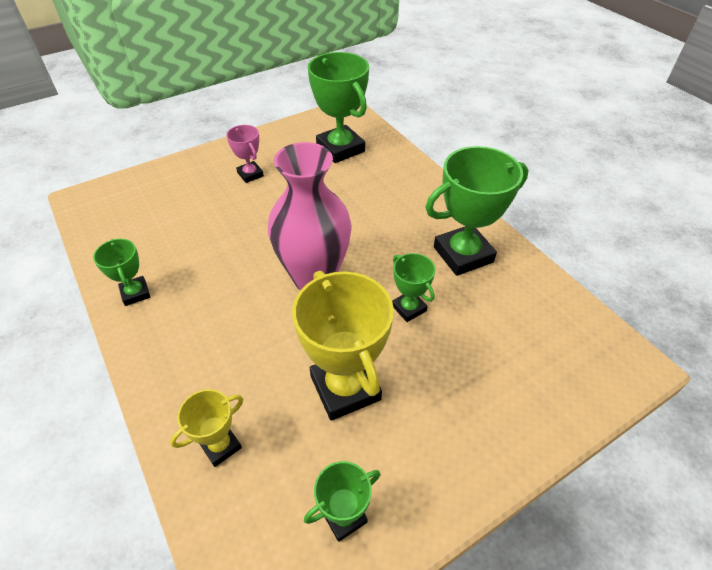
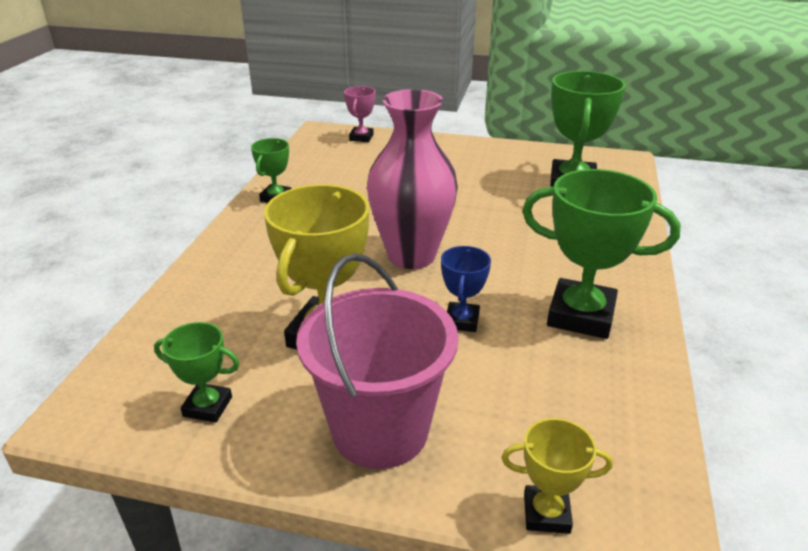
camera: 45 degrees right, 15 degrees down
(220, 446) = (199, 309): yellow trophy -> yellow trophy (546, 513)
(250, 174) = (461, 167): pink trophy -> pink trophy (361, 137)
(409, 308) = (462, 321): green trophy -> blue trophy
(465, 428) = (380, 430): none -> pink bucket

